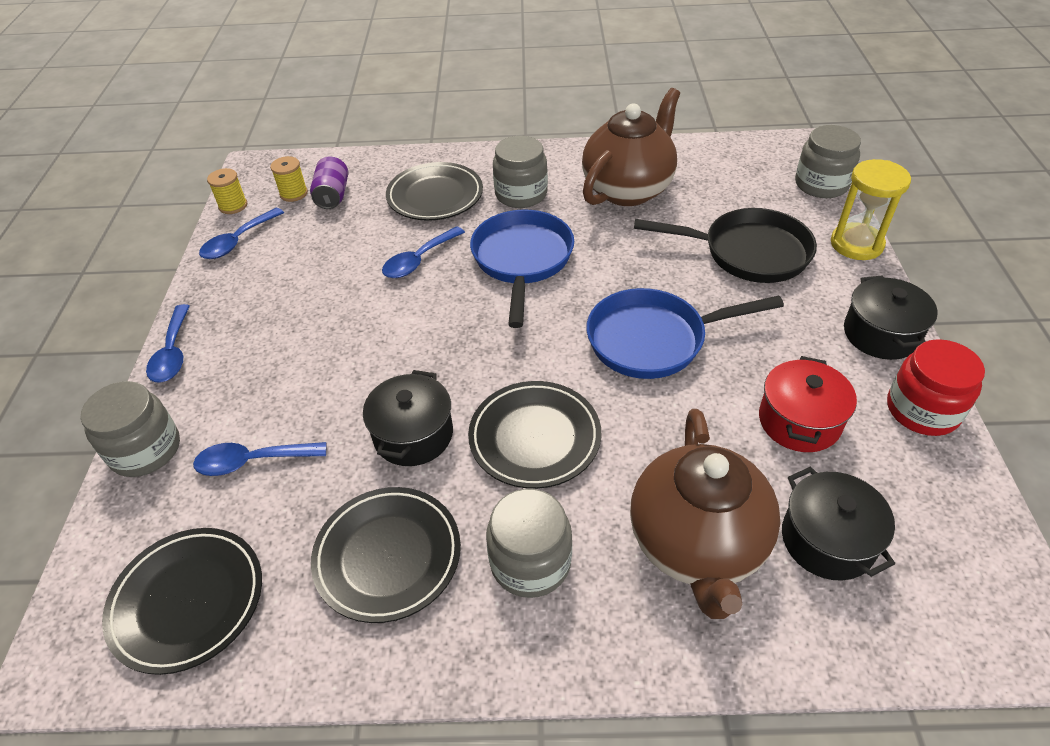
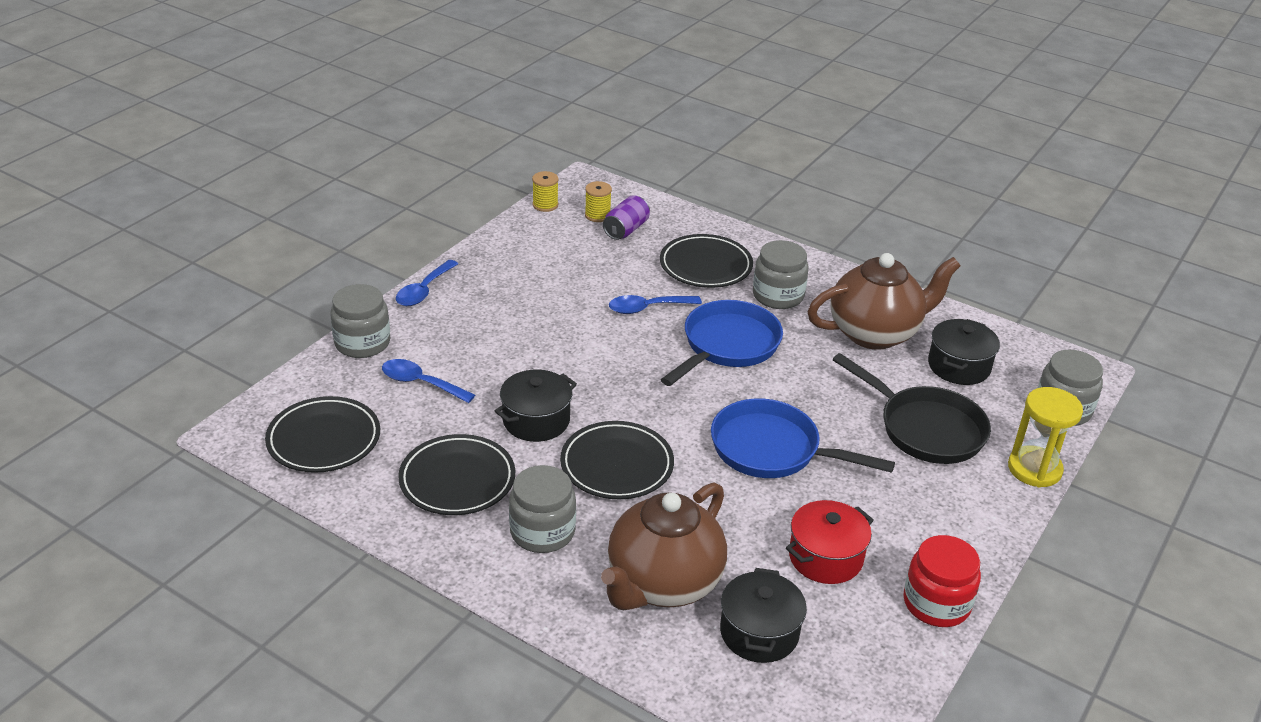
camera: 30 degrees right, 10 degrees down
(238, 241) = (527, 233): blue spoon -> none
(881, 334) = (969, 540): black pot -> black pot (959, 366)

